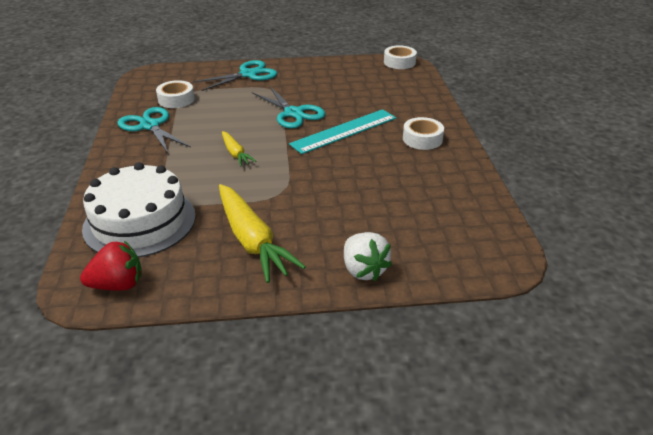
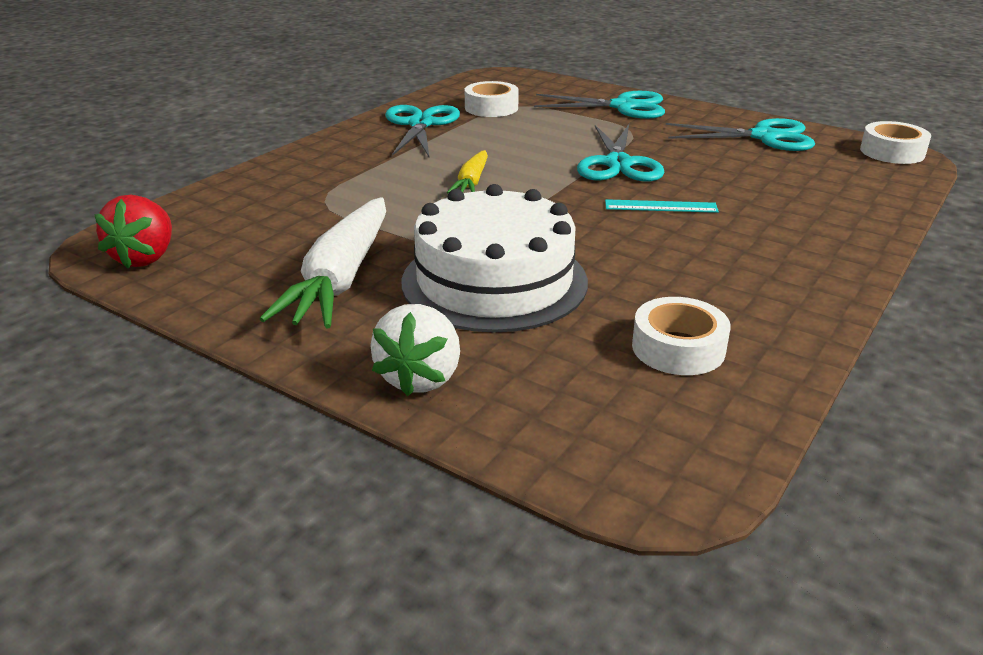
camera: 40 degrees right, 5 degrees down
(118, 285) = (145, 258): red strawberry -> red strawberry turned 75 degrees clockwise
(140, 221) = (261, 209): white cake -> white cake (494, 281)
(252, 241) = (341, 278): yellow carrot -> white carrot
(338, 71) = (764, 137): none -> turquoise scissors
(344, 131) = (661, 206): turquoise ruler -> turquoise ruler, size x0.52
(422, 139) = (777, 258): white tape -> white tape (678, 348)

